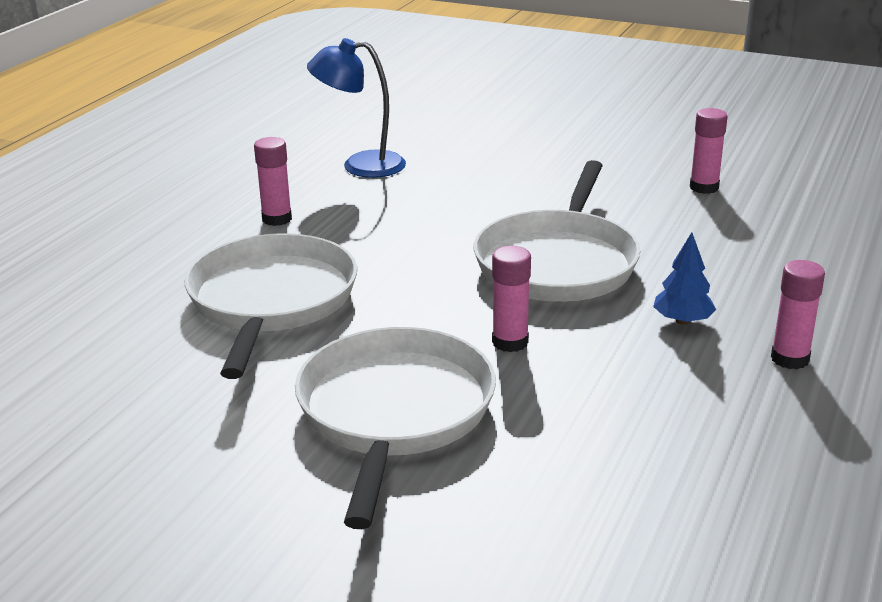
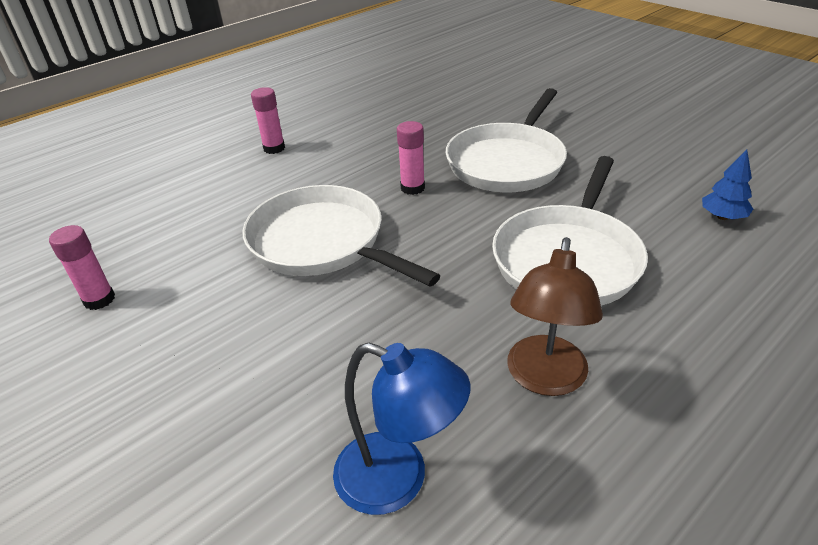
camera: 155 degrees left, 10 degrees up
(277, 219) = (544, 379): pink glue stick -> brown lamp
(558, 263) = (321, 242): white pan -> white pan turned 90 degrees counterclockwise
(682, 321) = (297, 179): blue tree -> blue tree (722, 217)

